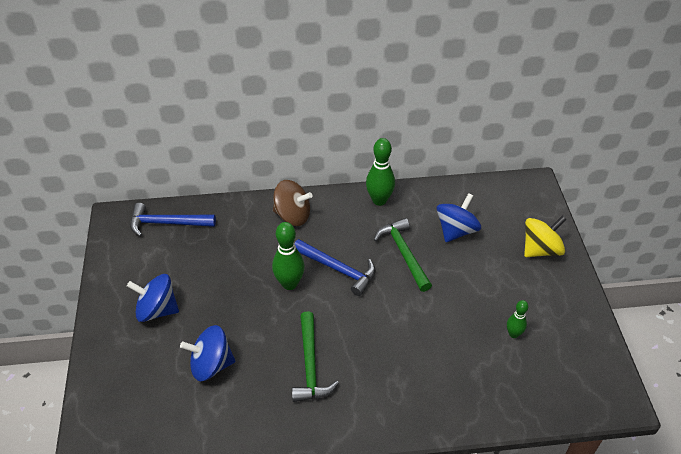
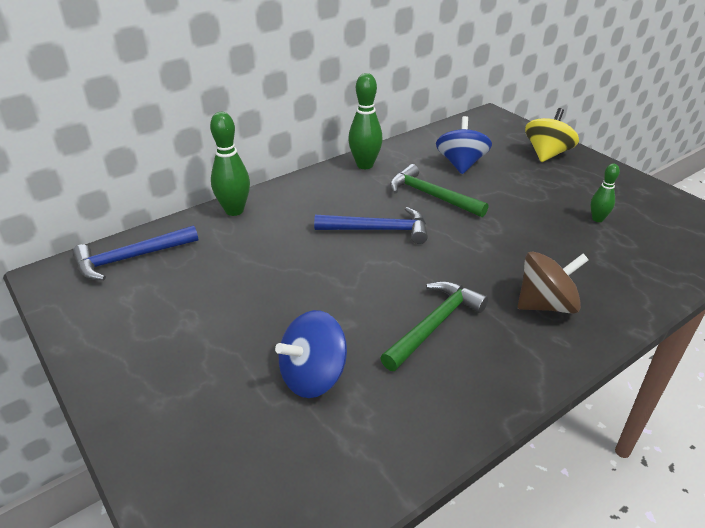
camera: 30 degrees left, 10 degrees down
(157, 310) = (187, 348): blue spinning top -> none
(289, 284) = (337, 260): green bowling pin -> green bowling pin (234, 210)
(292, 216) = (284, 203): brown spinning top -> brown spinning top (546, 304)
(310, 365) = (434, 325): green hammer -> green hammer turned 105 degrees counterclockwise

